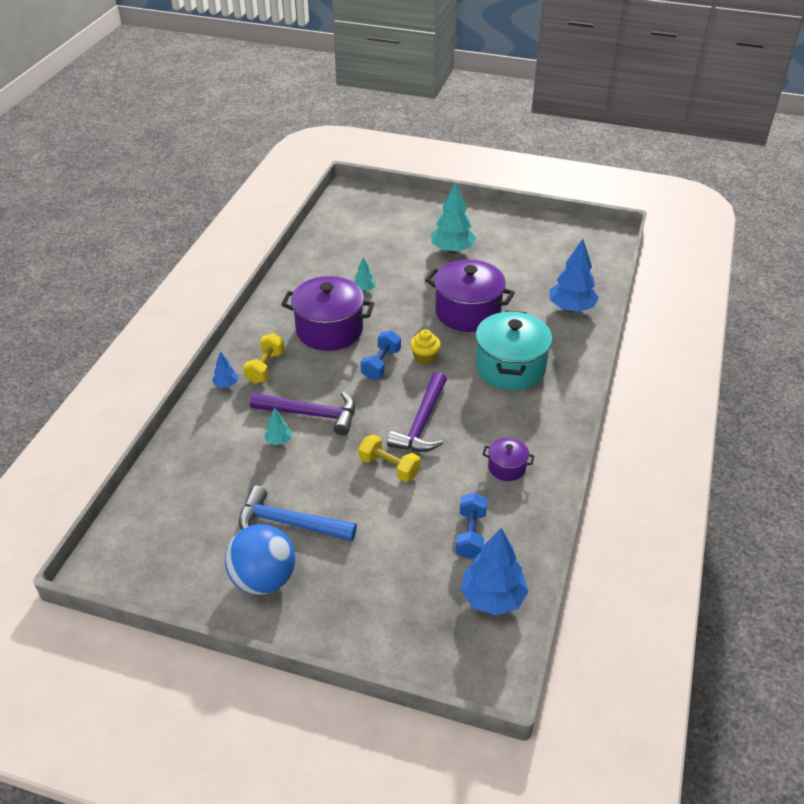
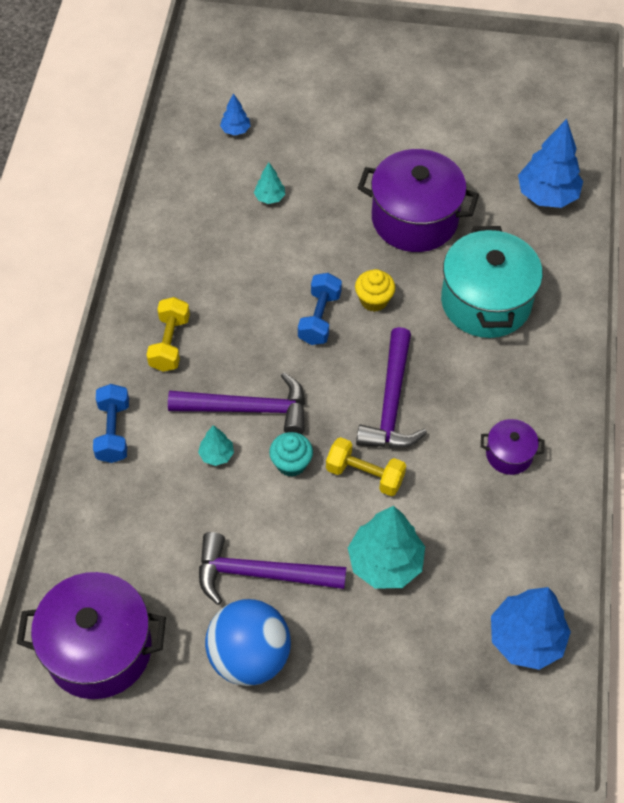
camera: 10 degrees left, 15 degrees up
(226, 384) = (125, 377): blue tree -> blue tree (235, 130)
(289, 523) = (261, 574): blue hammer -> purple hammer
(329, 330) = (239, 272): purple pot -> purple pot (99, 649)
(334, 453) = (291, 463): none -> turquoise cupcake
(452, 250) = (373, 115): turquoise tree -> turquoise tree (385, 563)
(470, 534) = (483, 557): blue dumbbell -> blue dumbbell (113, 432)

